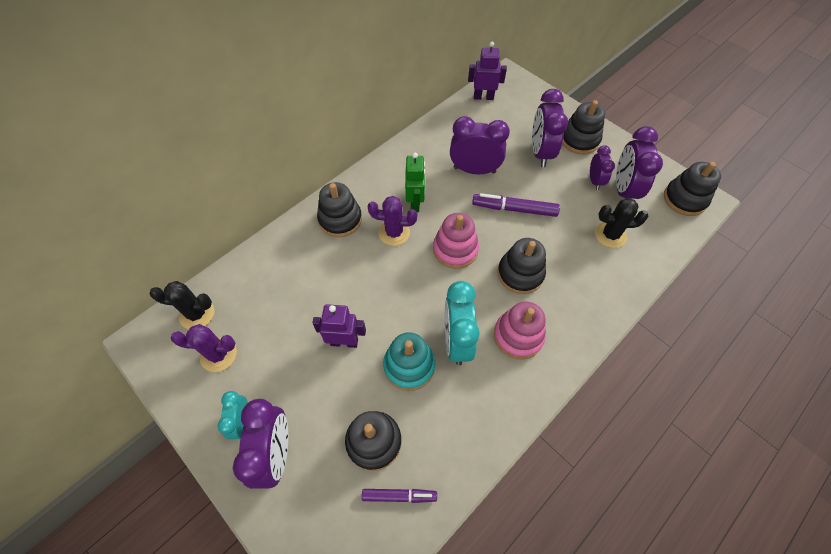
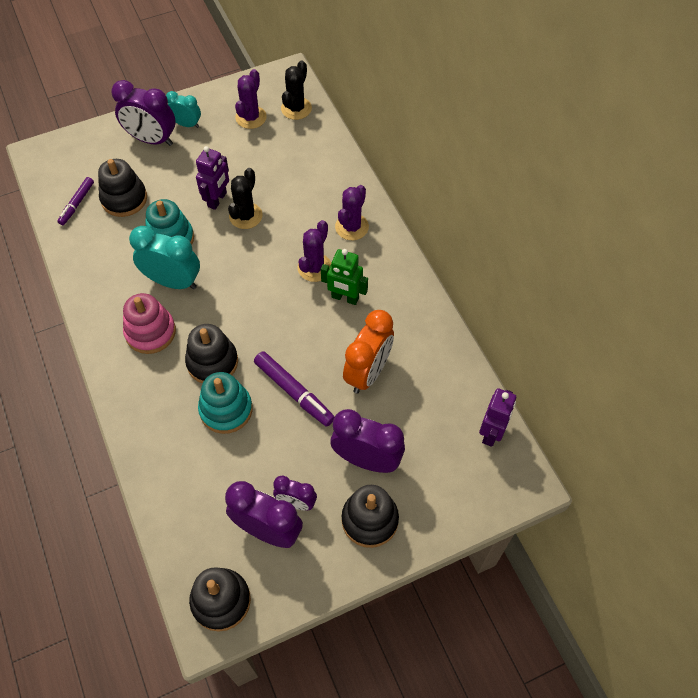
camera: 110 degrees right, 0 degrees up
(340, 219) = (352, 227): black stacking toy -> purple cactus
(455, 249) = (269, 314): pink stacking toy -> none
(474, 170) = (368, 372): purple clock -> orange clock
(514, 209) = (294, 392): purple marker -> purple marker turned 105 degrees clockwise
(554, 248) = (226, 409): none -> turquoise stacking toy
(610, 235) = (214, 477): black cactus -> black cactus (245, 216)

